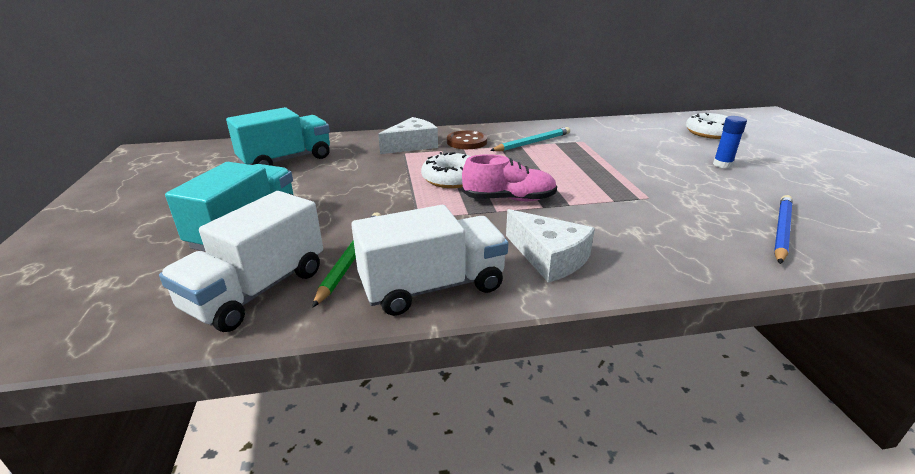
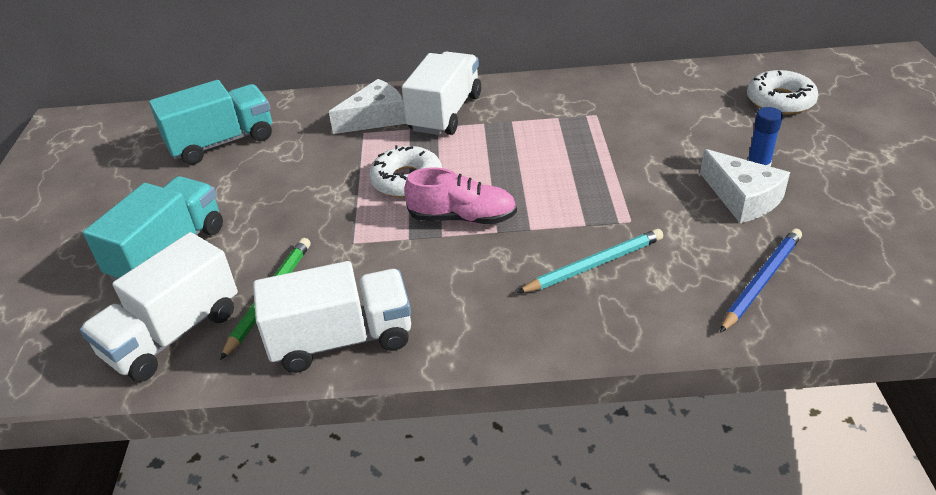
camera: 10 degrees right, 10 degrees up
(466, 142) = (445, 113): brown button -> white truck
(532, 143) = (529, 116): turquoise pencil -> turquoise pencil (594, 265)
(549, 257) = (474, 308): white cheese -> white cheese (742, 198)

